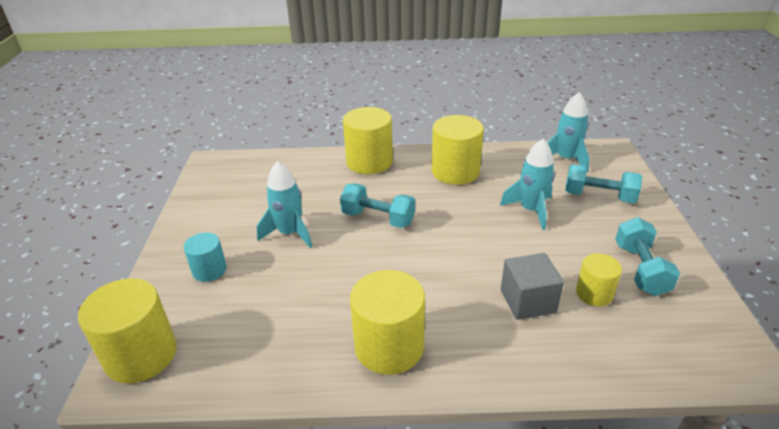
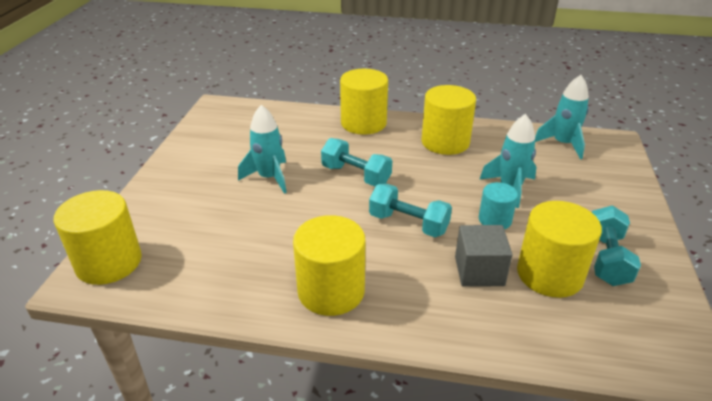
camera: 10 degrees right, 0 degrees up
(209, 270) = (188, 200): turquoise cylinder -> turquoise cylinder (495, 220)
(594, 293) = (549, 274): yellow cylinder -> yellow cylinder, size x1.76
(599, 196) = (585, 184): turquoise dumbbell -> turquoise dumbbell (408, 224)

